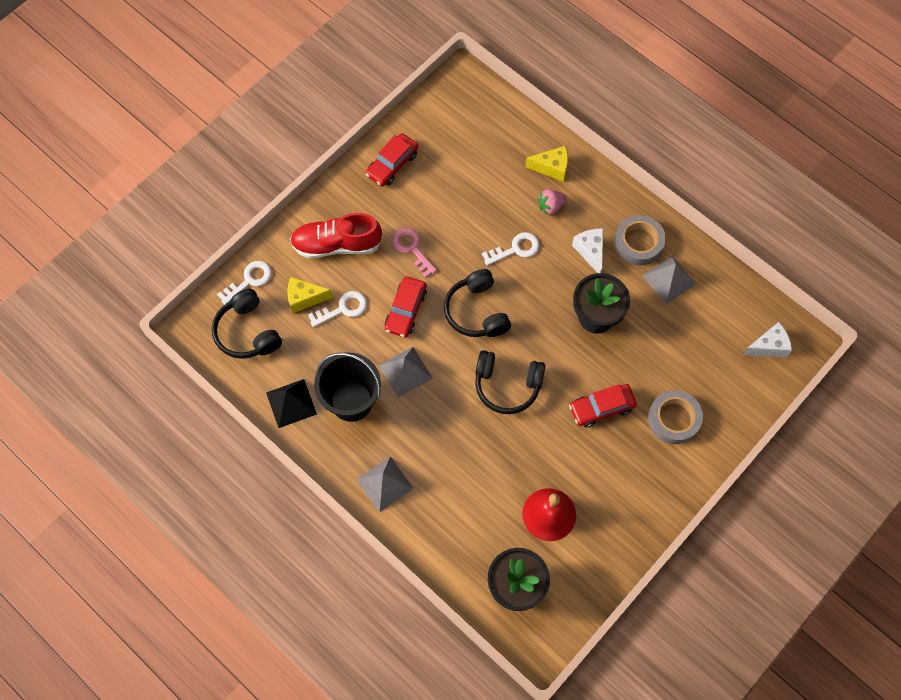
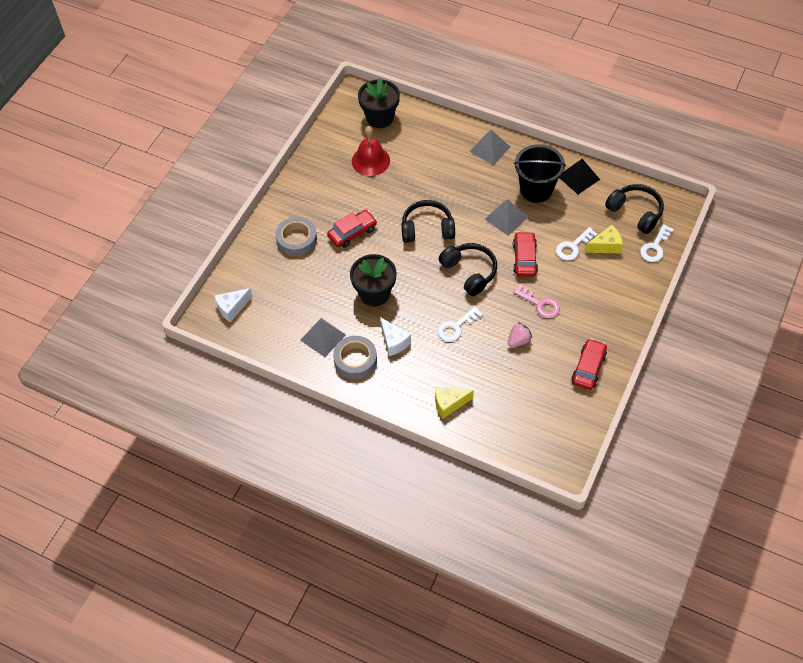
camera: 165 degrees right, 10 degrees down
(337, 245) = (601, 291): red shoe -> none
(551, 206) = (439, 370): pink strawberry -> pink strawberry (518, 340)

